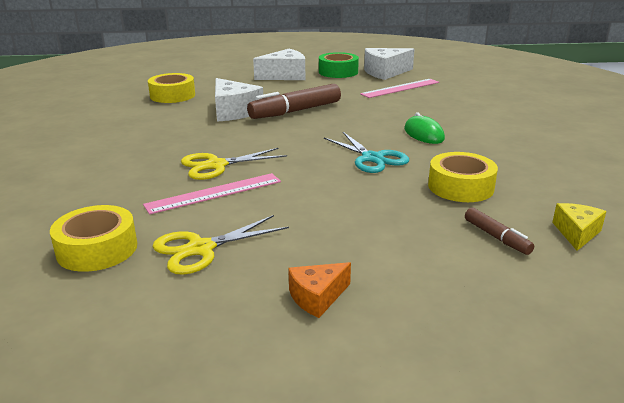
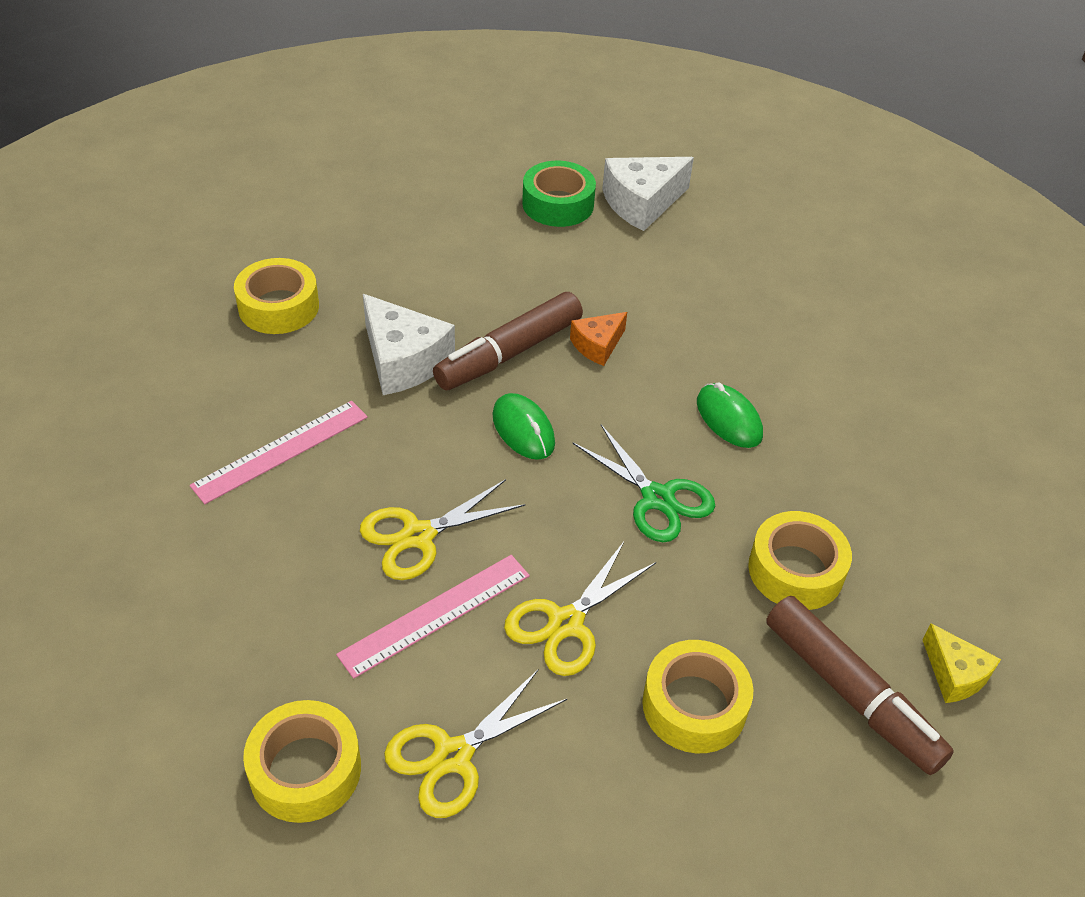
camera: 10 degrees left, 20 degrees up
(285, 76) = (464, 222): white cheese -> none
(295, 134) = (523, 429): none -> green mouse
(299, 200) = (566, 623): none -> yellow scissors
(317, 297) = (632, 846): orange cheese -> orange cheese (597, 345)
(372, 158) = (657, 498): turquoise scissors -> green scissors
(379, 236) = (694, 705): none -> yellow tape
(400, 88) = (675, 262): pink ruler -> pink ruler (281, 451)
(496, 237) = (850, 693): brown marker -> brown marker, size x1.97
(576, 233) = (954, 674): yellow cheese -> yellow cheese turned 135 degrees clockwise

